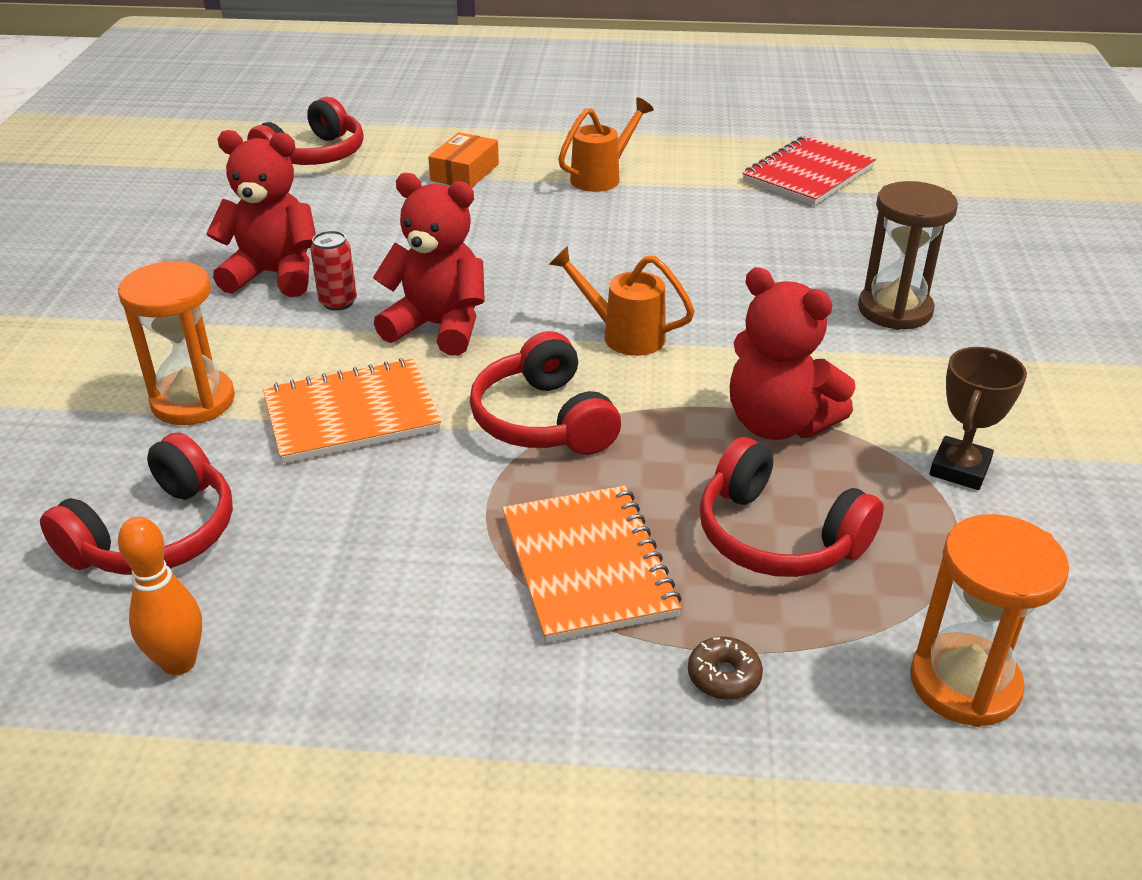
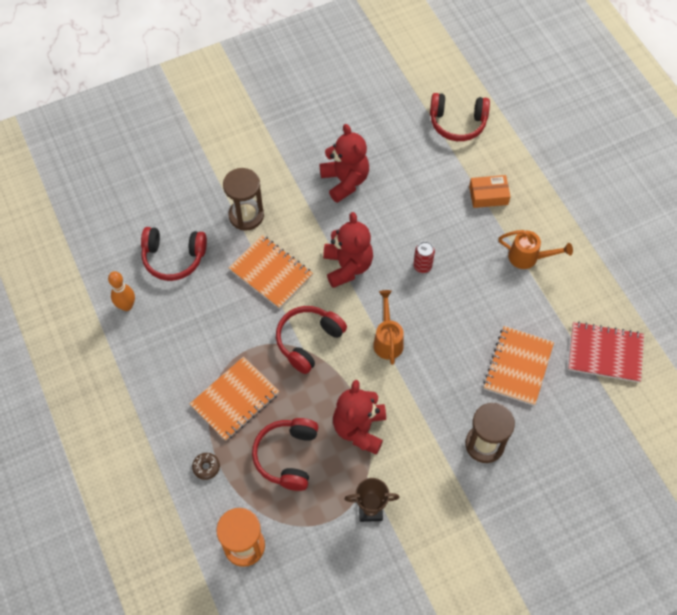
camera: 60 degrees right, 25 degrees up
(193, 401) = (246, 215): orange hourglass -> brown hourglass
(338, 302) = (341, 218): red can -> red can (422, 266)
(776, 240) = (518, 366): none -> orange notebook

